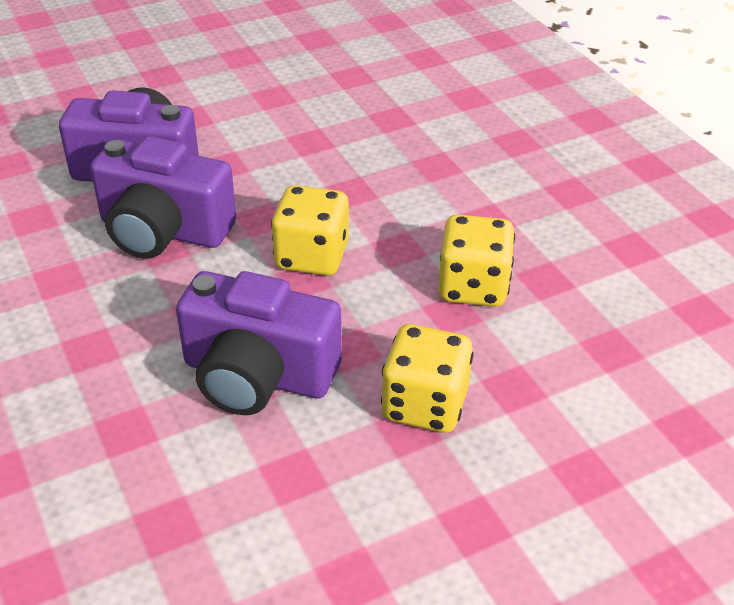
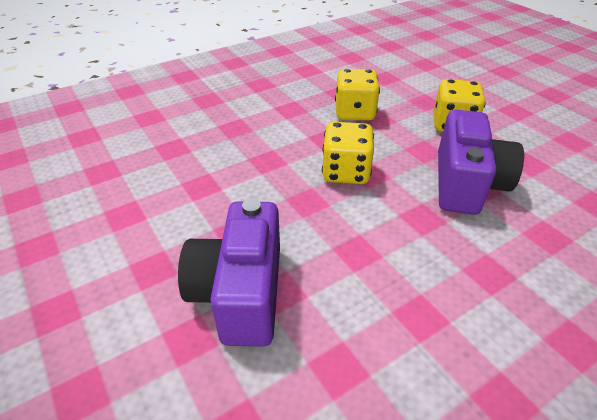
camera: 95 degrees left, 0 degrees up
(163, 231) = (336, 255): purple camera -> none

